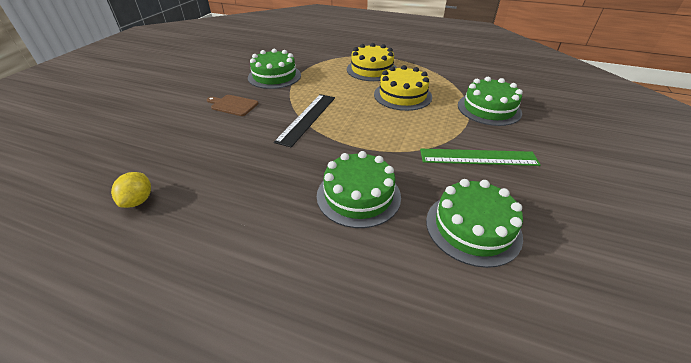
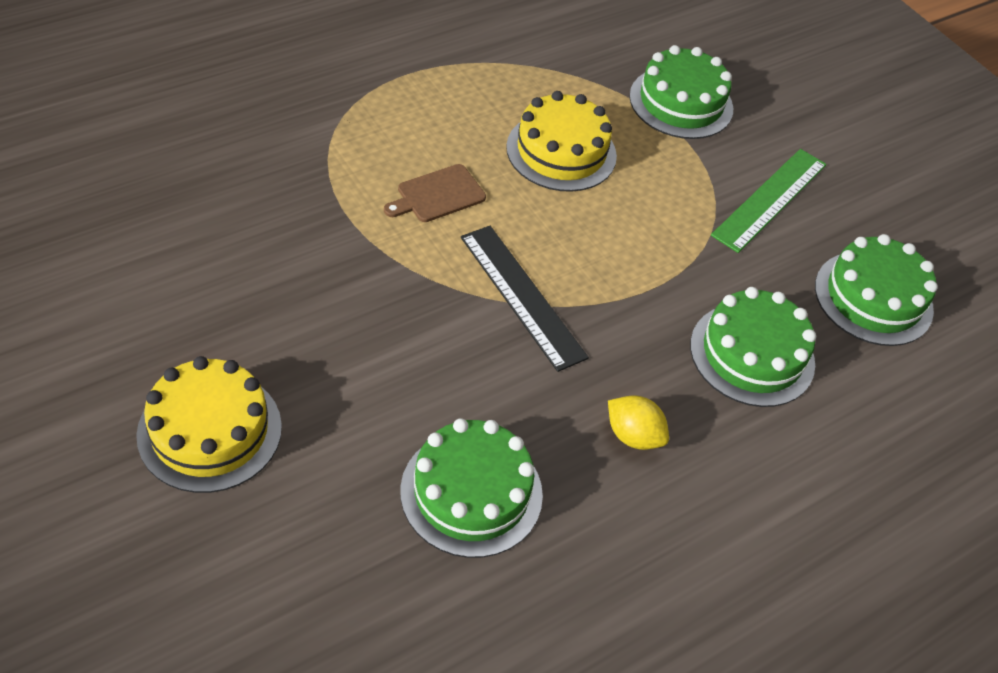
camera: 60 degrees left, 10 degrees up
(138, 200) = (575, 594): yellow lemon -> yellow lemon (633, 435)
(233, 105) = (379, 363): brown cutting board -> brown cutting board (438, 195)
(274, 76) = (319, 252): green cake -> green cake (471, 492)
(372, 69) = (437, 122): yellow cake -> yellow cake (210, 430)

